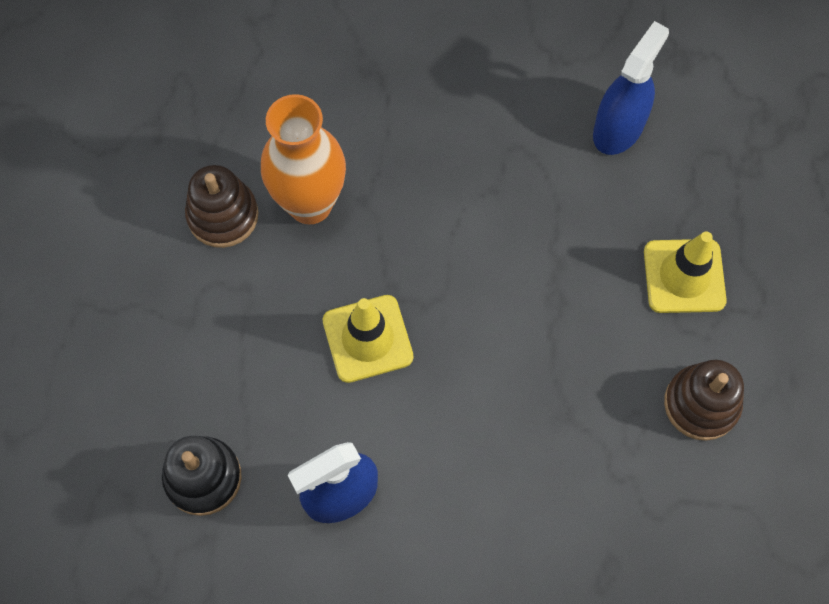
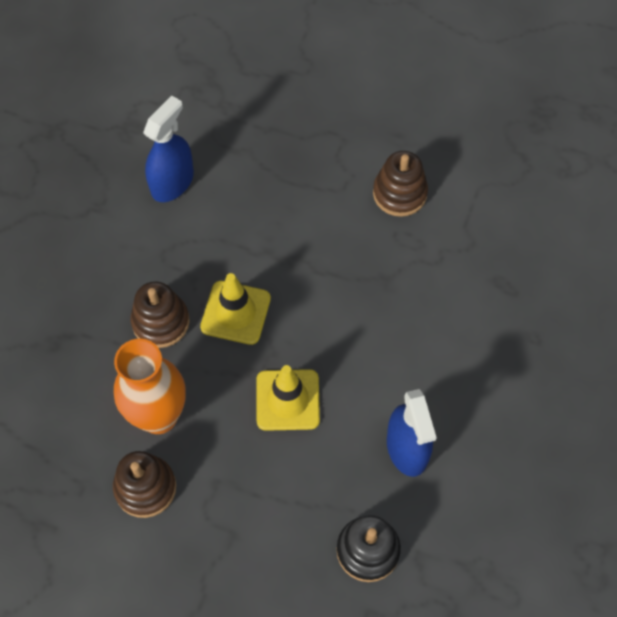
camera: 75 degrees left, 5 degrees down
(427, 171) = (161, 322): none -> brown stacking toy
(618, 128) = (172, 182): blue spray bottle -> blue spray bottle turned 75 degrees clockwise
(684, 276) = (303, 175): yellow traffic cone -> yellow traffic cone (235, 312)

